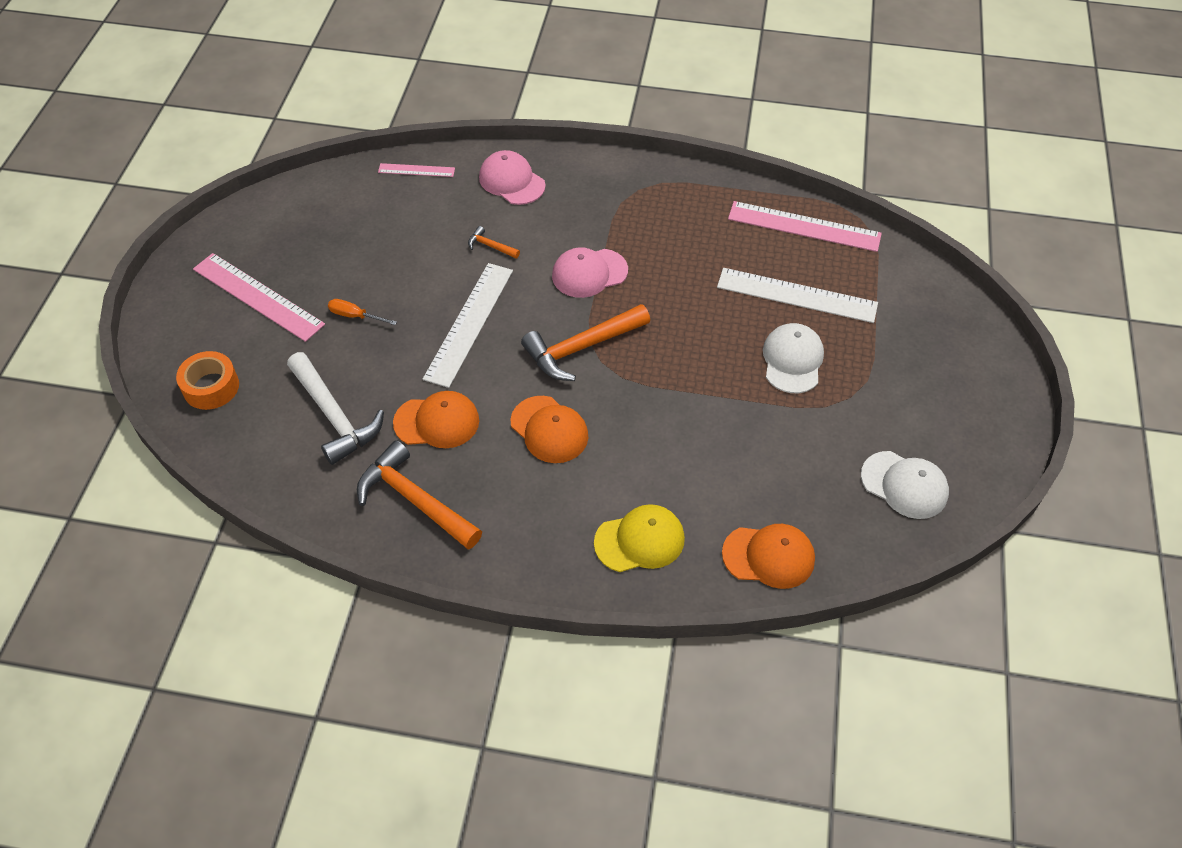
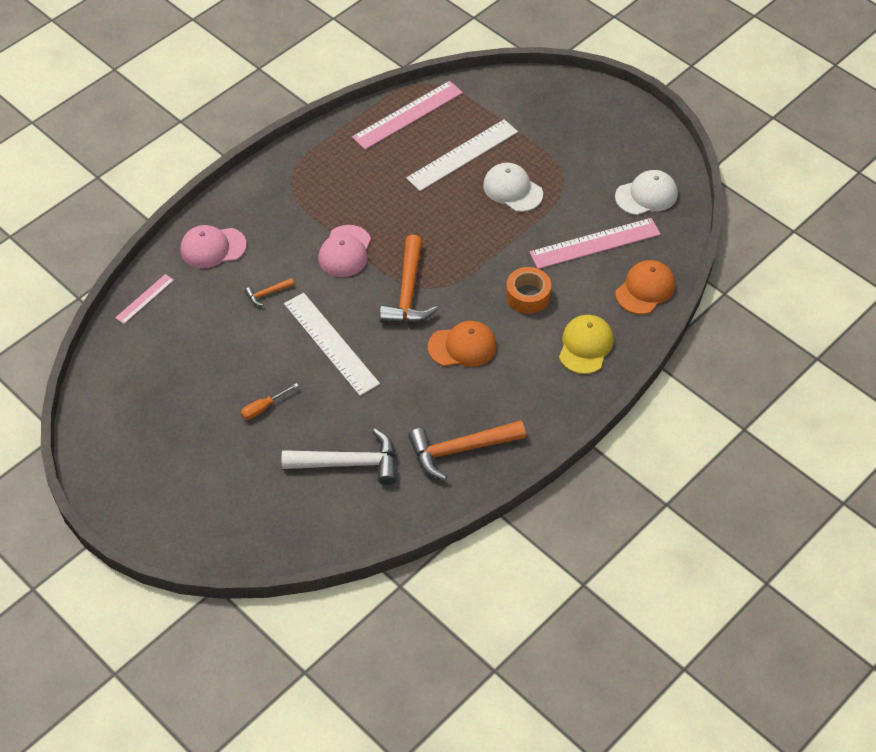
camera: 55 degrees left, 0 degrees up
(211, 387) = (256, 528): orange tape -> orange tape (528, 296)
(258, 296) = (188, 460): pink ruler -> pink ruler (595, 243)
(437, 422) = (404, 405): orange cap -> none

